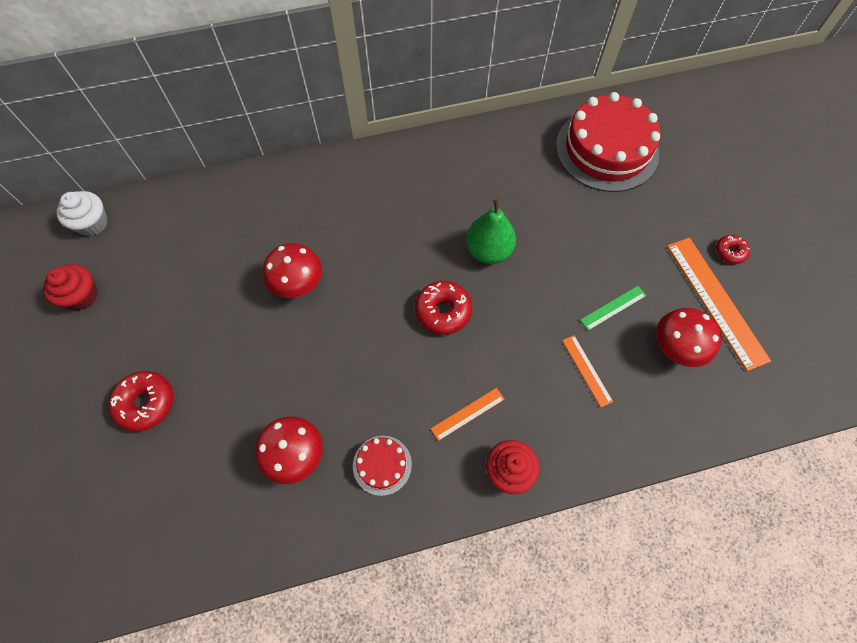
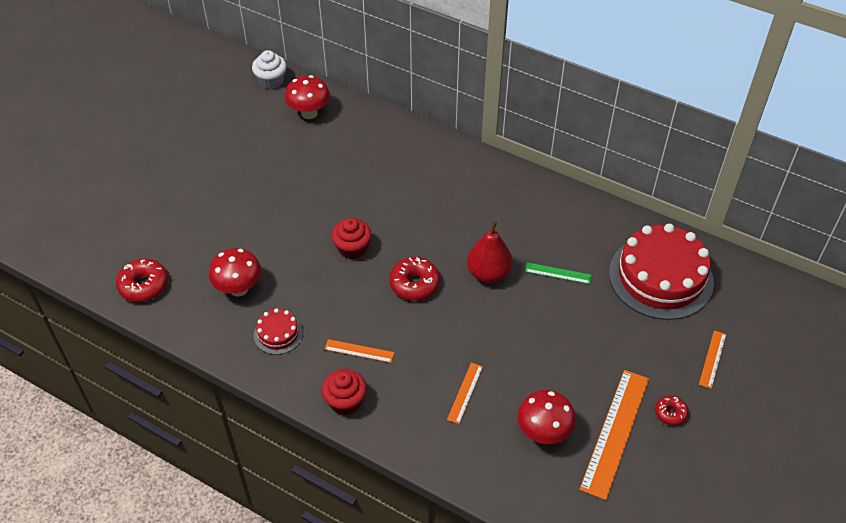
camera: 45 degrees right, 15 degrees down
(82, 296) = (224, 116): red cupcake -> red cupcake (352, 248)
(146, 403) = (195, 197): red donut -> red donut (143, 285)
(298, 285) = (345, 201): red mushroom -> red mushroom (309, 113)
(488, 251) = (488, 273): green pear -> red pear
(613, 307) = (532, 374): green ruler -> green ruler (558, 273)
(707, 185) = (712, 359): none -> orange ruler

